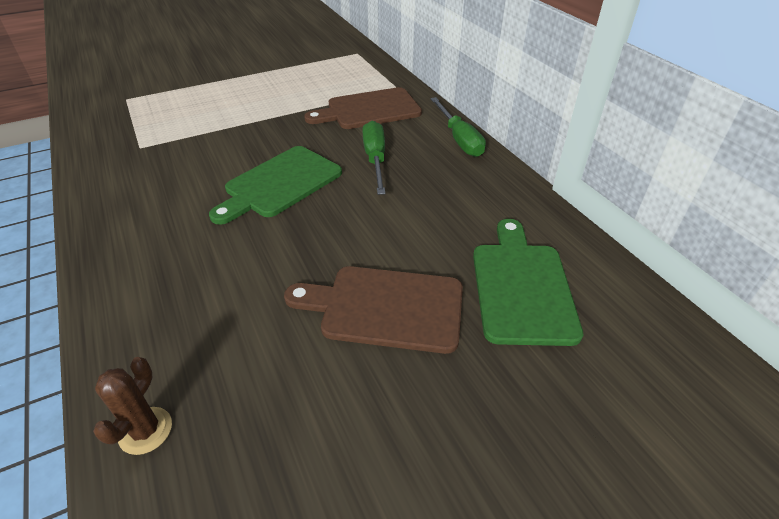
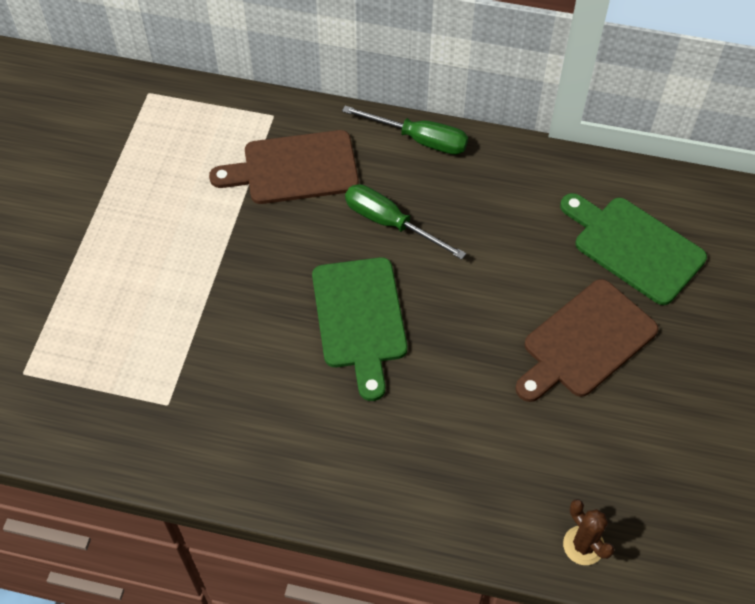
camera: 50 degrees left, 15 degrees up
(369, 110) = (294, 168): brown cutting board -> brown cutting board turned 60 degrees clockwise

